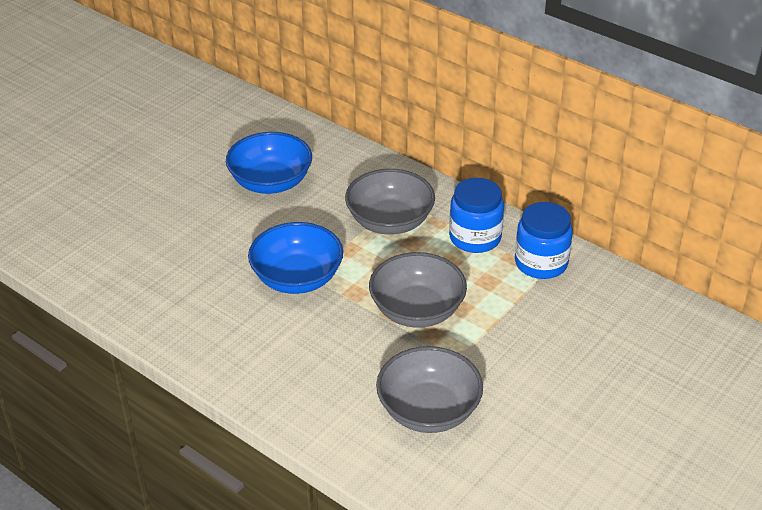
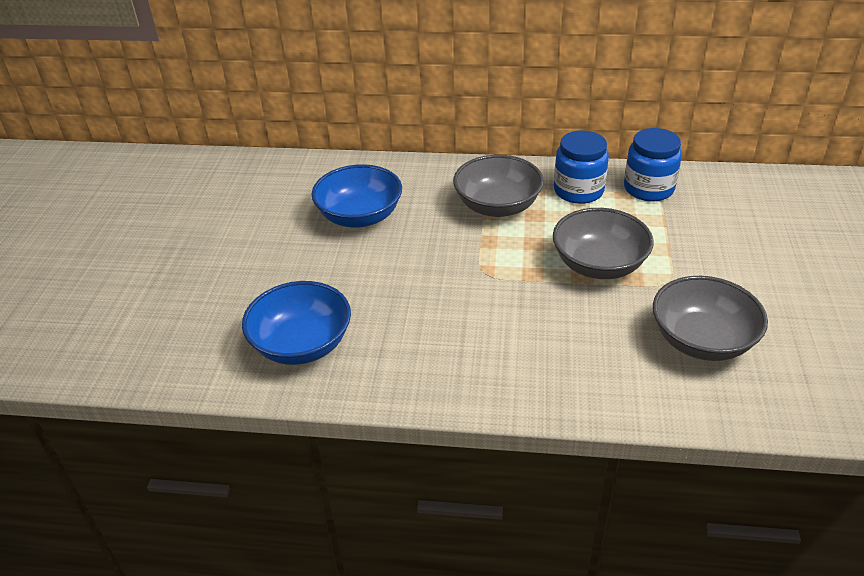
camera: 30 degrees left, 0 degrees up
(297, 278) = (470, 284): blue bowl -> blue bowl (302, 344)

